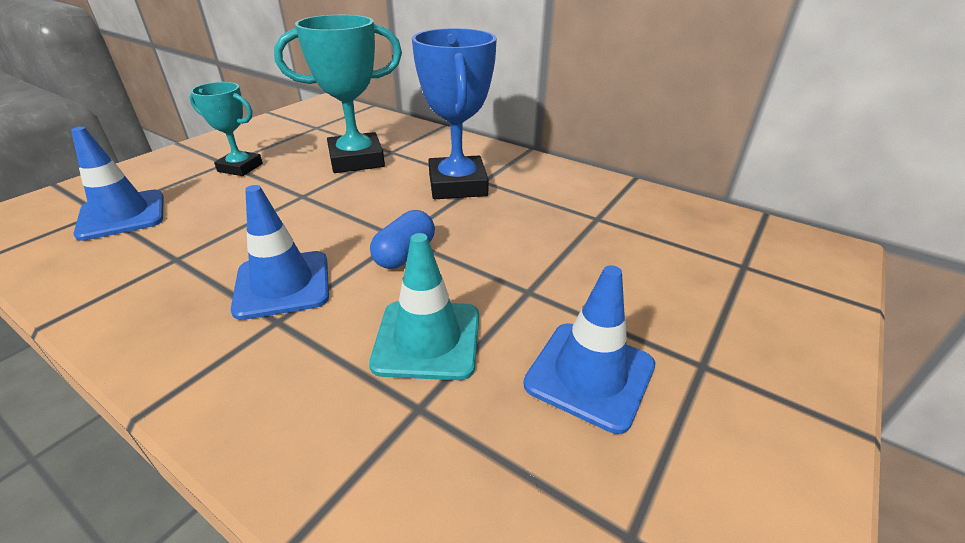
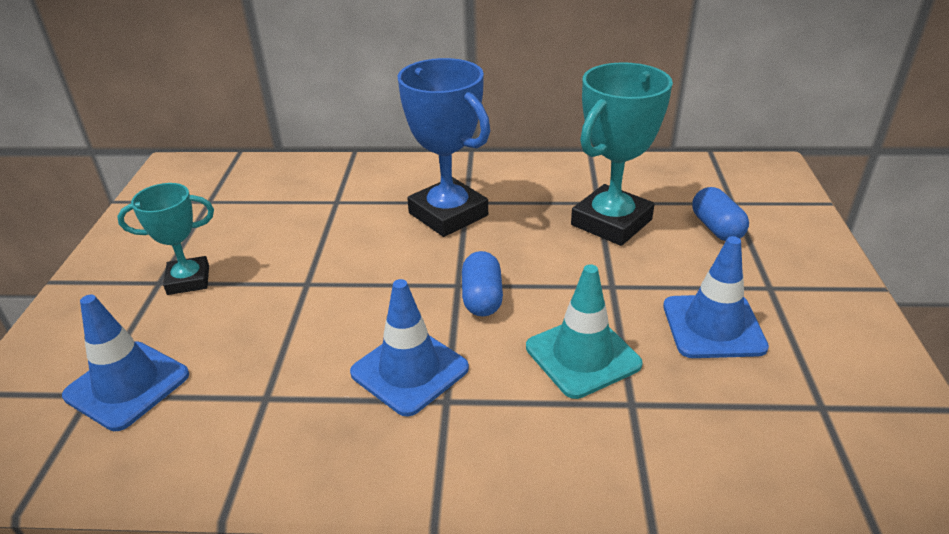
camera: 30 degrees left, 0 degrees up
(356, 160) = (312, 224): turquoise trophy -> turquoise trophy (611, 222)
(698, 282) = (716, 228): none -> blue capsule

